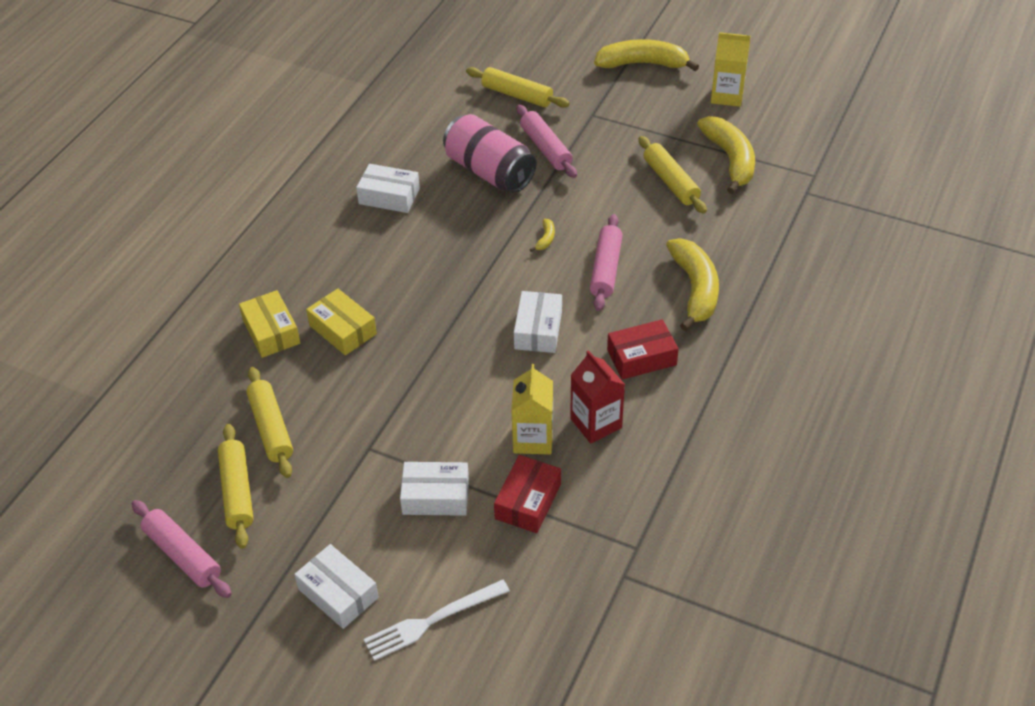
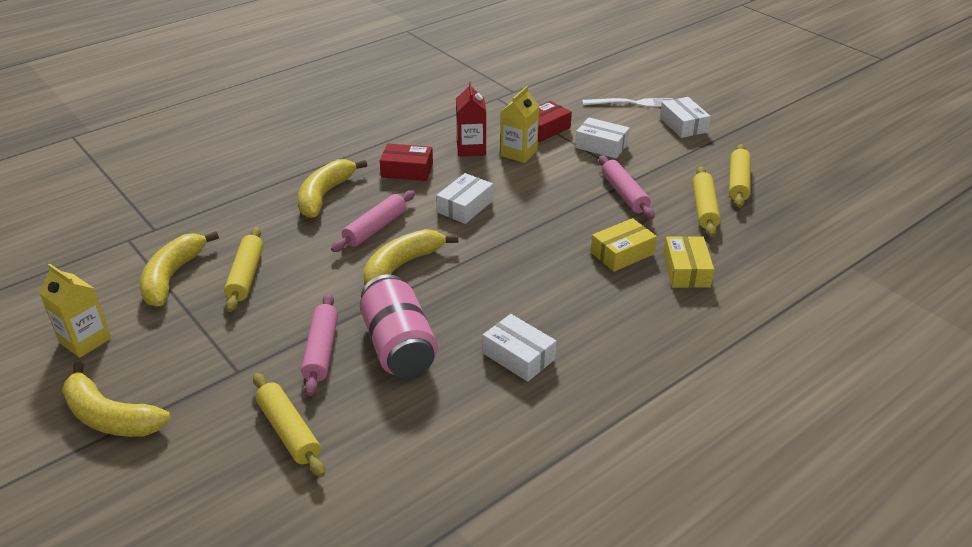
camera: 155 degrees left, 10 degrees down
(183, 555) = (782, 164): pink rolling pin -> pink rolling pin (624, 194)
(343, 329) = (622, 253): yellow box -> yellow box turned 75 degrees clockwise
(545, 239) = (402, 266): yellow banana -> yellow banana, size x2.46

